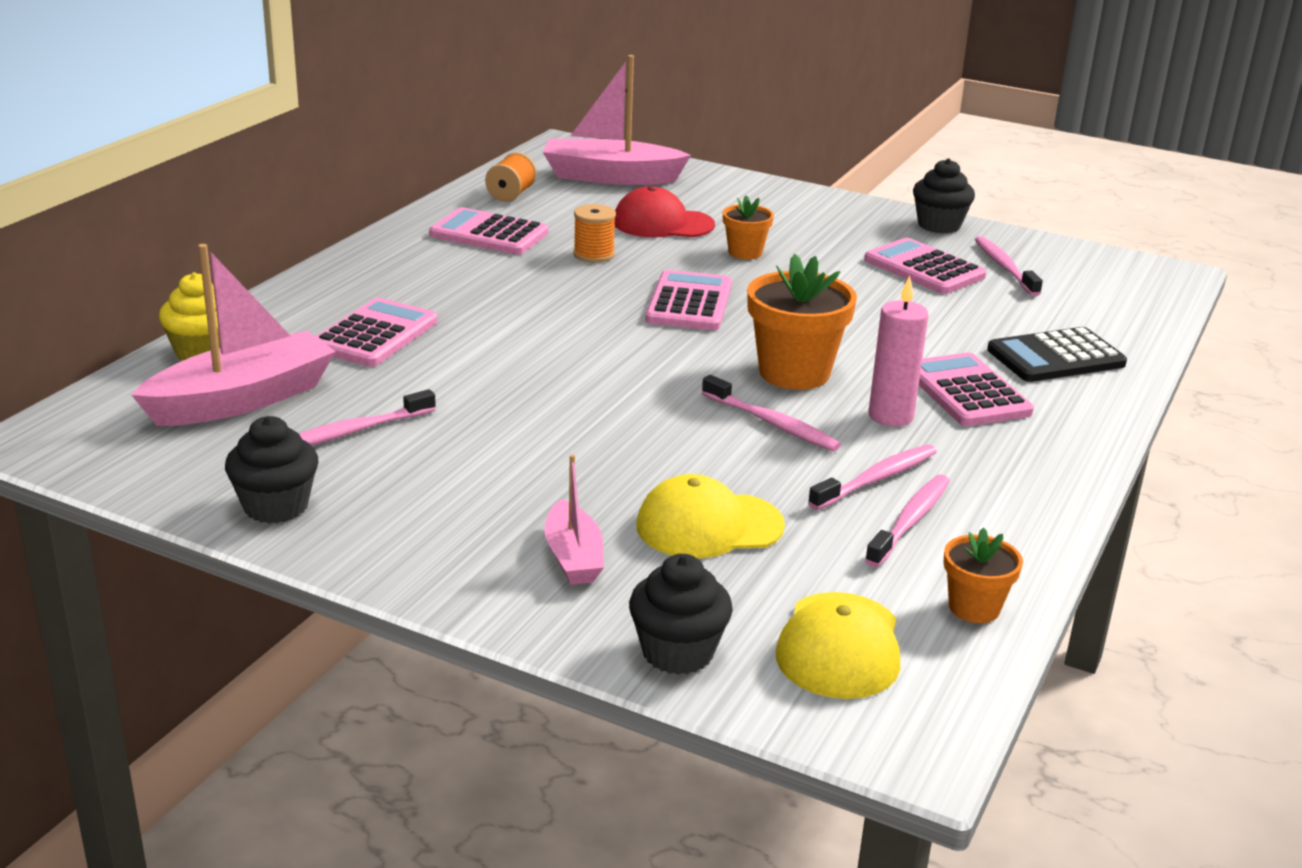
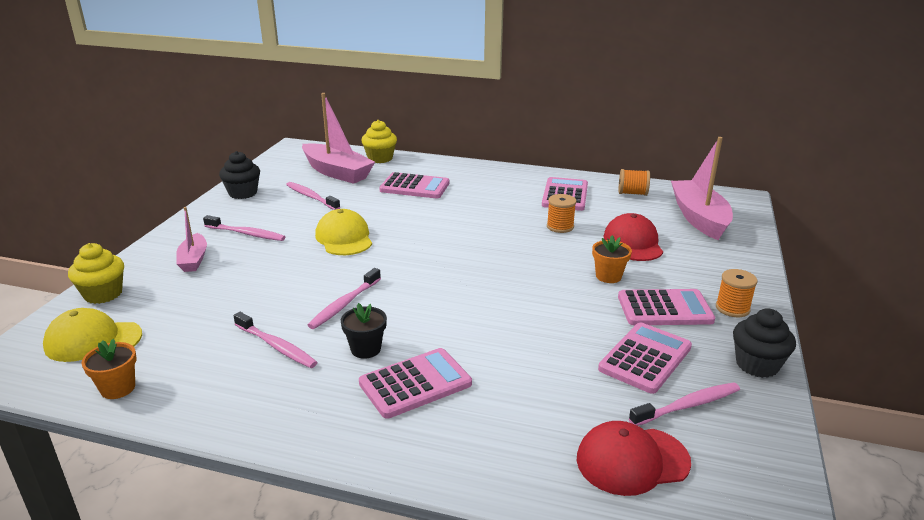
camera: 80 degrees right, 0 degrees up
(573, 557) = (193, 260): pink boat -> pink boat turned 75 degrees counterclockwise
(678, 652) = (103, 294): black cupcake -> yellow cupcake
(689, 303) = (507, 263): pink calculator -> pink calculator (664, 309)
(709, 526) = (221, 293): yellow cap -> yellow cap (344, 238)
(794, 373) = (419, 308): orange flower pot -> none
(833, 210) = (732, 308): none -> orange spool
(890, 416) = (366, 349): pink candle -> black flower pot
(910, 521) = (223, 361): pink toothbrush -> pink toothbrush (246, 234)
(1055, 357) = (501, 435): black calculator -> none
(1087, 306) = (632, 460): none -> red cap

